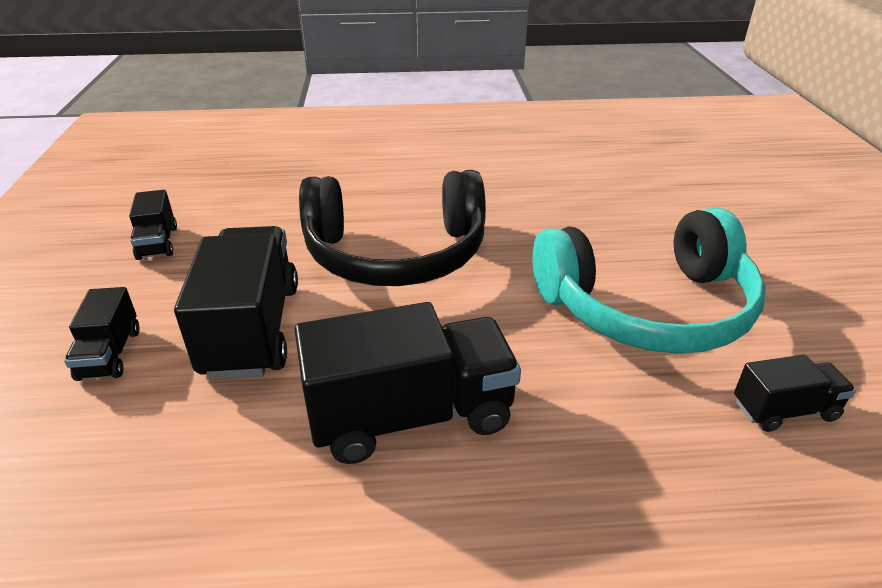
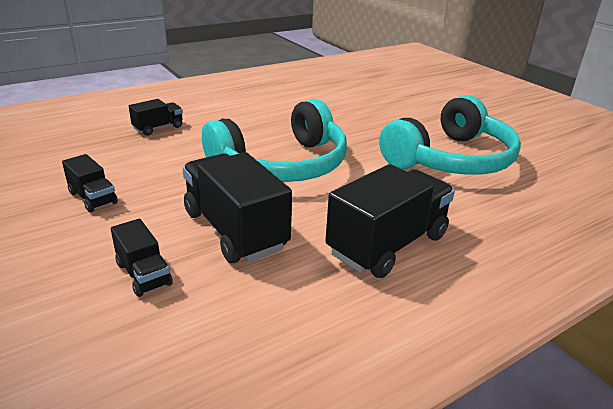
camera: 30 degrees left, 5 degrees down
(396, 254) = (282, 165): black headphones -> turquoise headphones
(784, 410) = (553, 187): black truck -> black truck (158, 128)

